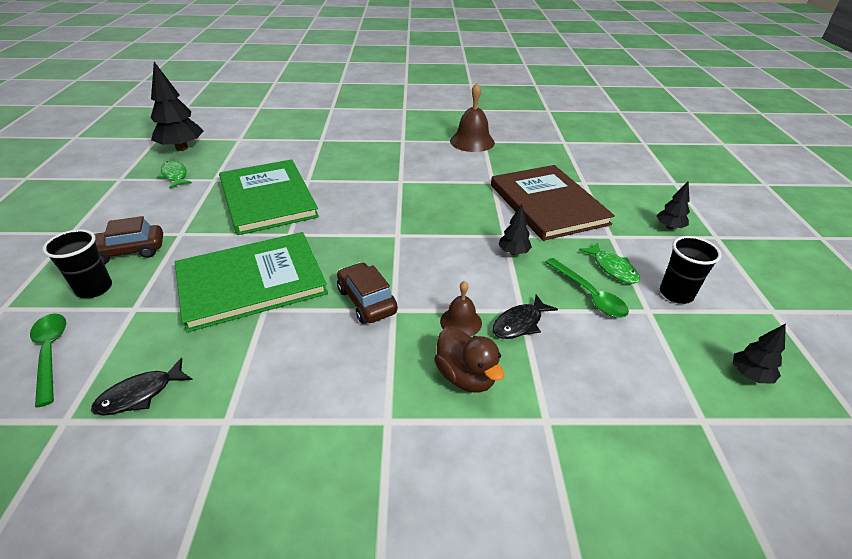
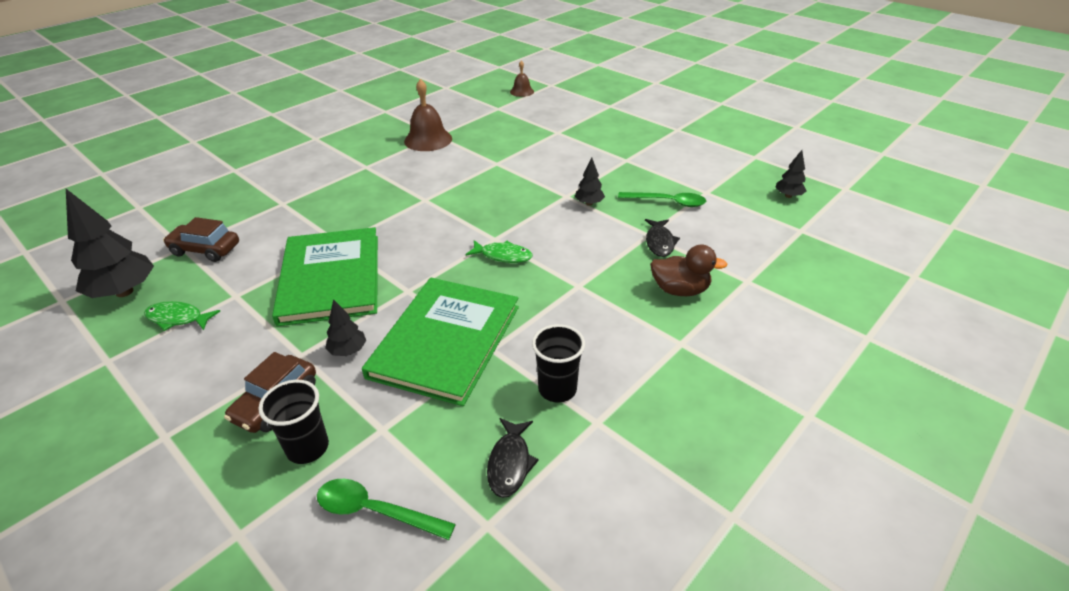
camera: 45 degrees left, 0 degrees up
(267, 199) = (330, 278): green book -> green book turned 60 degrees clockwise
(367, 301) = (552, 293): brown car -> brown car (205, 250)
(461, 322) = (628, 264): brown bell -> brown bell (522, 91)
(547, 204) = (558, 159): brown book -> none
(612, 268) = (656, 179): green fish -> green fish (503, 256)
(669, 227) = (647, 136): black tree -> black tree (348, 351)
(676, 294) = (705, 174): black cup -> black cup (557, 389)

